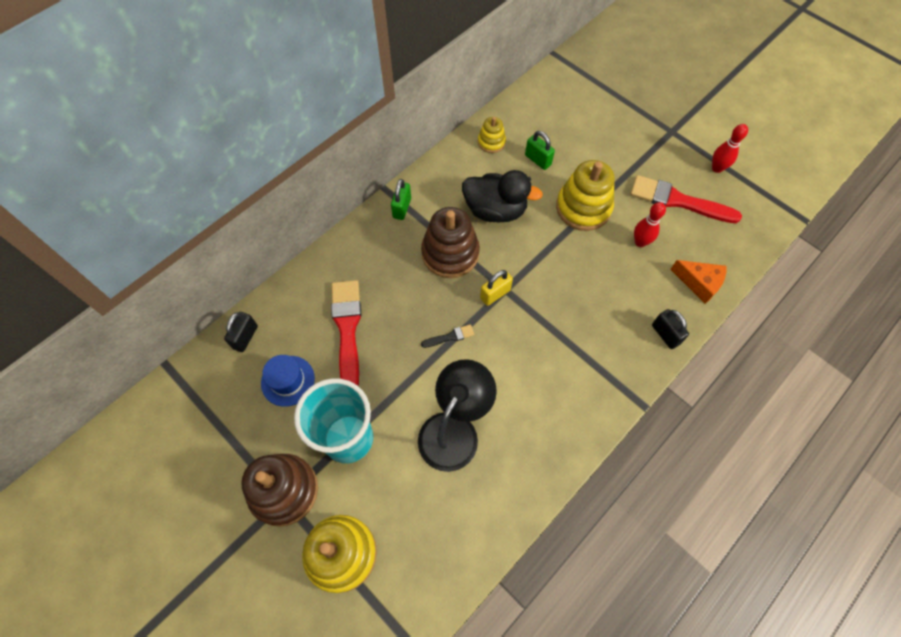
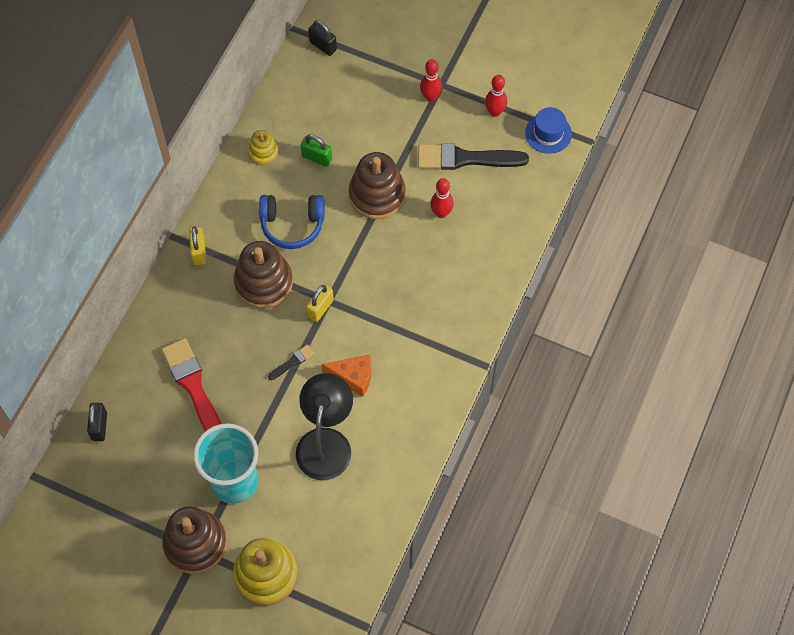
camera: 20 degrees left, 0 degrees up
(288, 381) = (157, 452): blue hat -> blue hat (548, 133)
(402, 208) = (199, 252): green padlock -> yellow padlock
(495, 210) = (292, 225): black duck -> blue headphones
(583, 208) = (377, 195): yellow stacking toy -> brown stacking toy
(659, 139) = (430, 97): none -> red bowling pin
(665, 334) = (487, 295): black padlock -> black padlock (323, 46)
(678, 201) = (466, 159): red brush -> black brush
(699, 283) = (505, 236): orange cheese -> orange cheese (353, 377)

